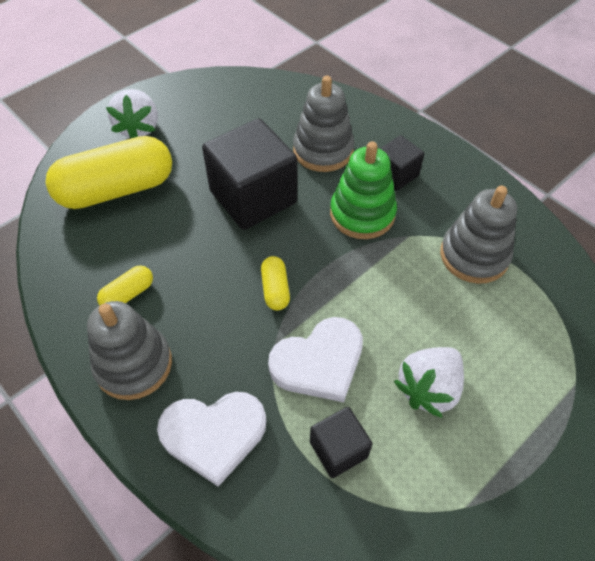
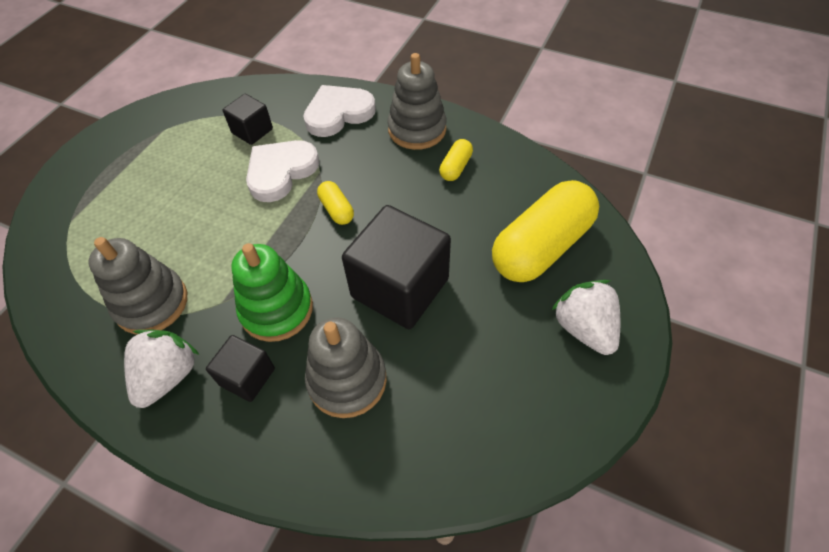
camera: 160 degrees right, 0 degrees up
(428, 388) = (192, 182): white strawberry -> white strawberry (168, 376)

